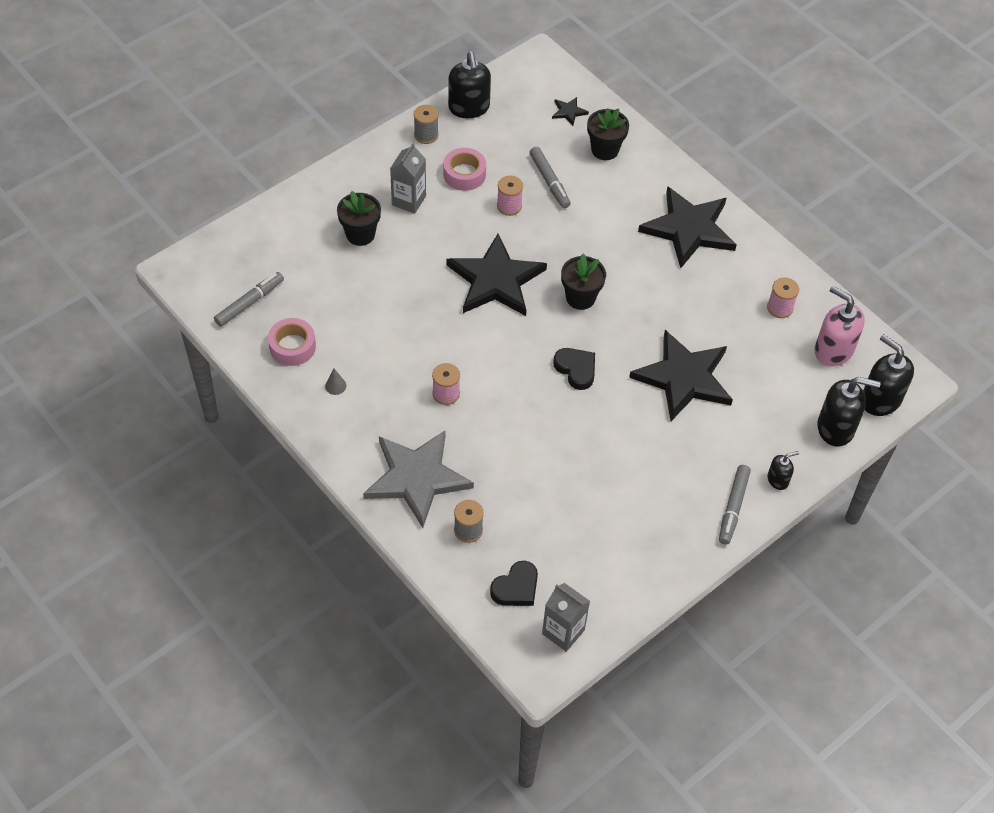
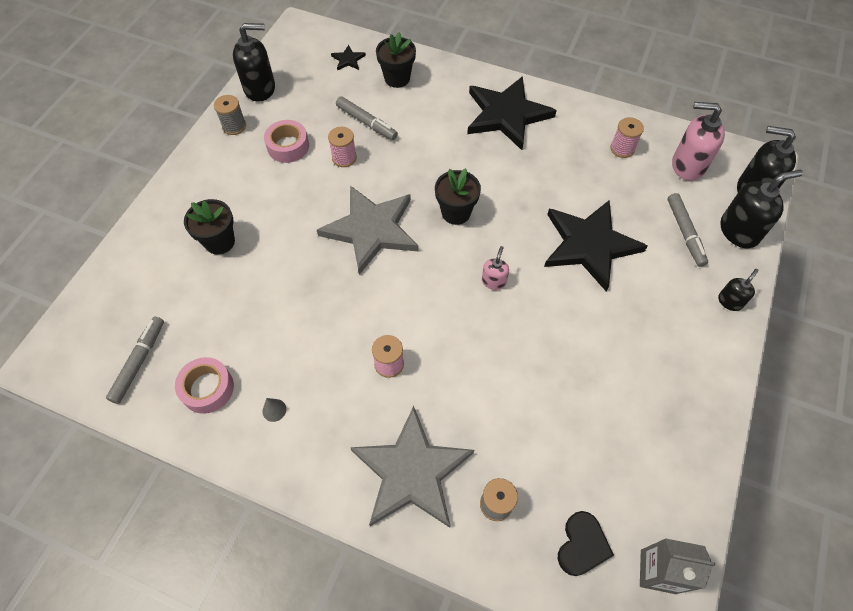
camera: 25 degrees left, 5 degrees up
(409, 200) = (249, 190): grey carton -> none
(469, 107) = (260, 88): black soap dispenser -> black soap dispenser turned 60 degrees counterclockwise
(495, 280) = (371, 229): black star -> grey star
(576, 369) = (493, 281): black heart -> pink soap dispenser
(733, 508) = (713, 348): grey marker -> grey marker (685, 233)

